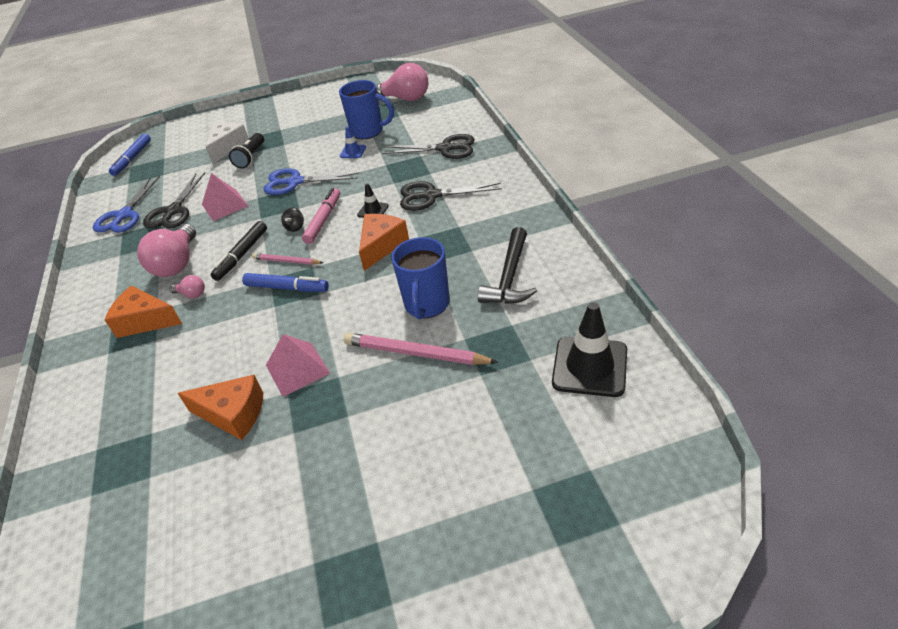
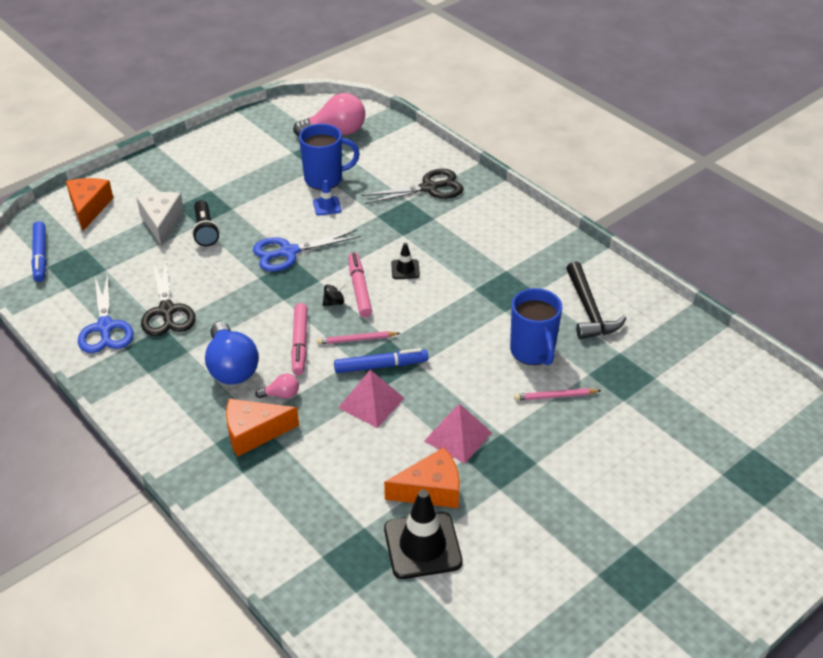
camera: 30 degrees left, 0 degrees up
(177, 264) = (231, 368): pink light bulb -> blue light bulb
(225, 205) = (226, 293): pink pyramid -> pink pyramid (371, 403)
(242, 255) = (300, 343): black marker -> pink marker
(295, 227) = (334, 302): black spinning top -> black spinning top turned 105 degrees counterclockwise
(381, 246) = (444, 304): orange cheese -> orange cheese (89, 208)
(415, 353) = (555, 396): pink pencil -> pink pencil, size x0.58
(431, 196) = (455, 243): black scissors -> none
(589, 366) = (705, 372): black traffic cone -> black traffic cone (422, 545)

